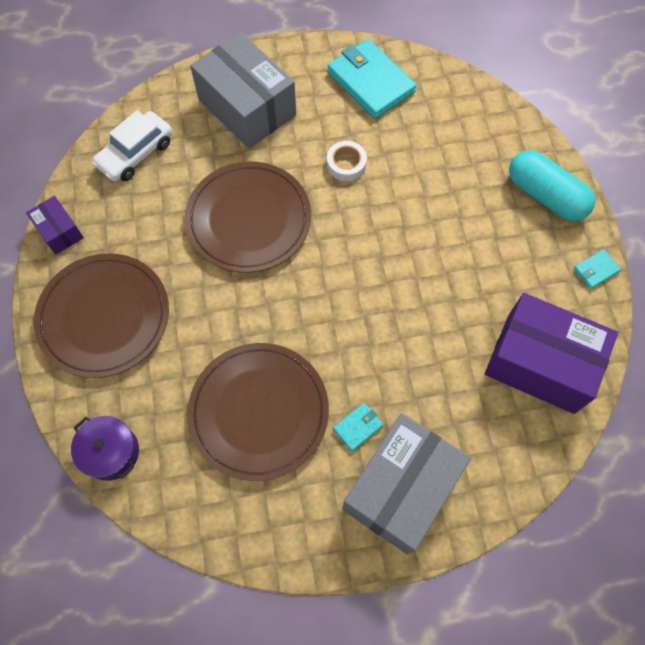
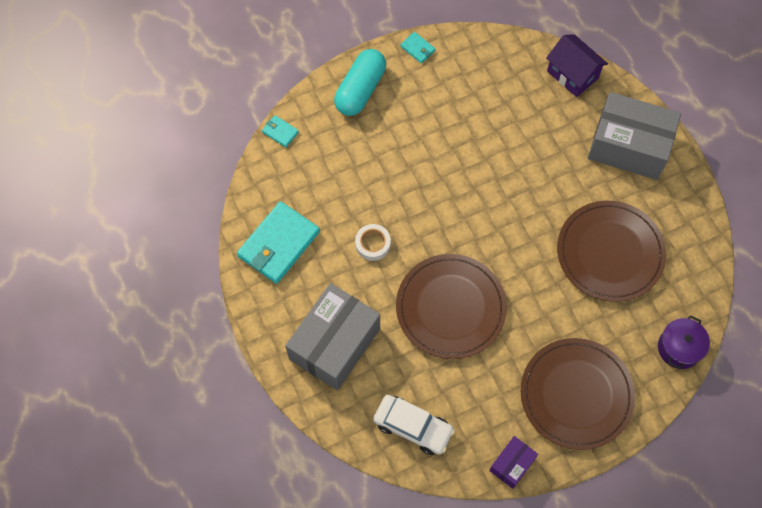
camera: 105 degrees left, 0 degrees up
(358, 427) = (596, 183): turquoise wallet -> turquoise wallet (280, 132)
(526, 450) = (572, 75): none -> purple house
(540, 363) = (505, 75): purple box -> none

